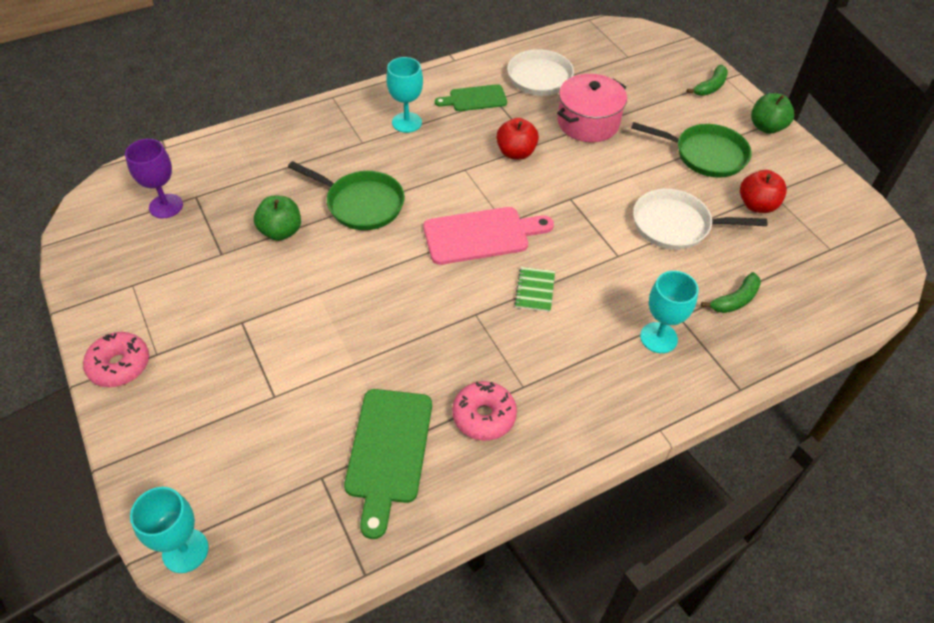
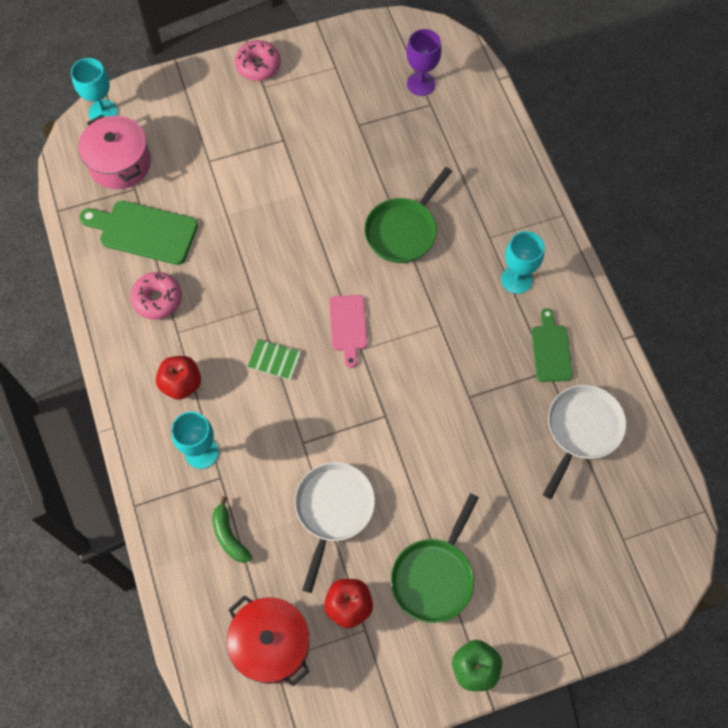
camera: 100 degrees right, 15 degrees up
(281, 231) = (377, 167): green apple -> none
(481, 235) = (348, 326): pink cutting board -> pink cutting board, size x0.64
(516, 153) = (458, 376): red apple -> red apple (181, 384)
(588, 122) = (501, 461): pink pot -> pink pot (120, 163)
(710, 87) = (556, 625): green banana -> none
(817, 253) = (271, 644): none -> red pot

